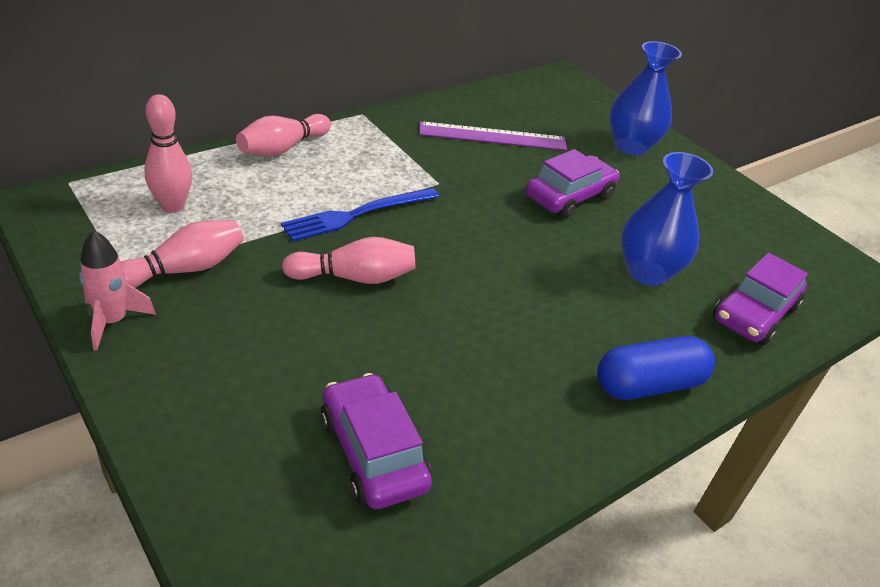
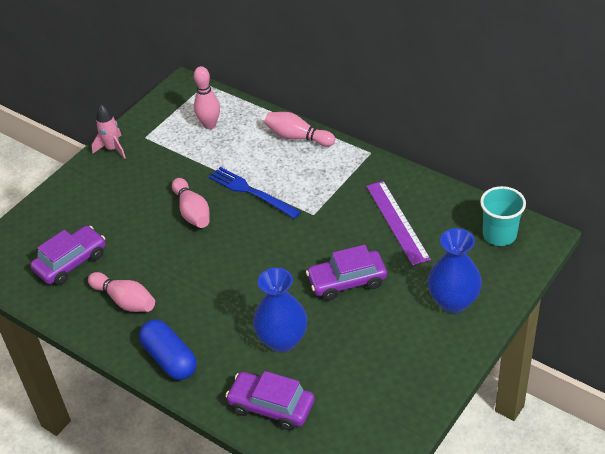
camera: 80 degrees right, 5 degrees up
(184, 269) = (161, 152): pink bowling pin -> pink bowling pin (125, 300)
(550, 93) = (499, 235): none -> turquoise cup
(569, 196) = (347, 281): purple car -> purple car turned 135 degrees clockwise

